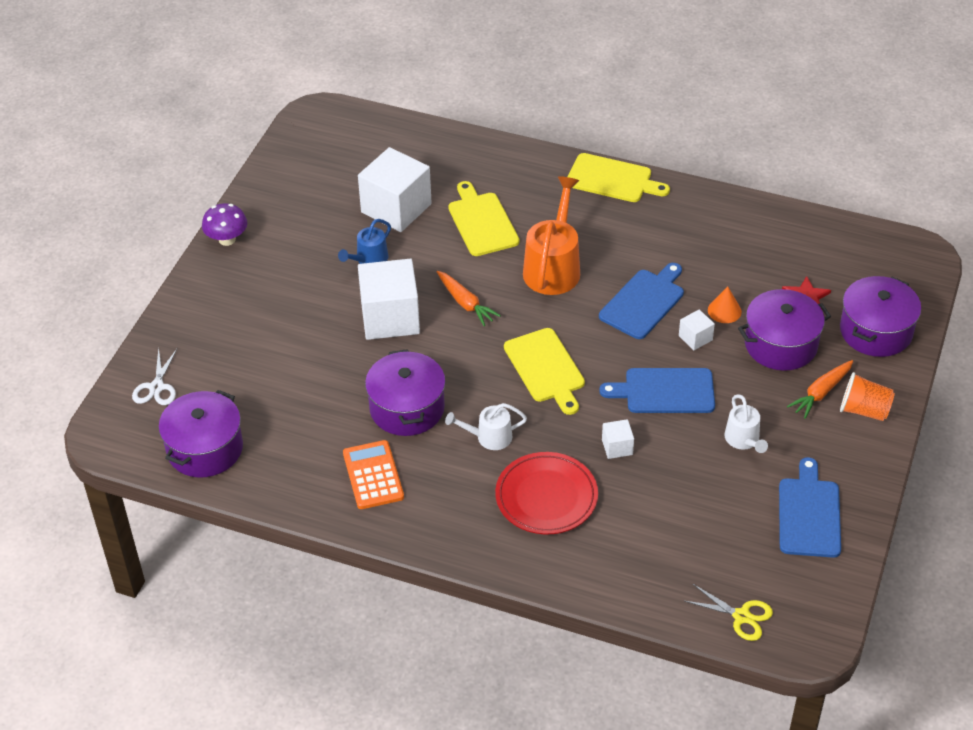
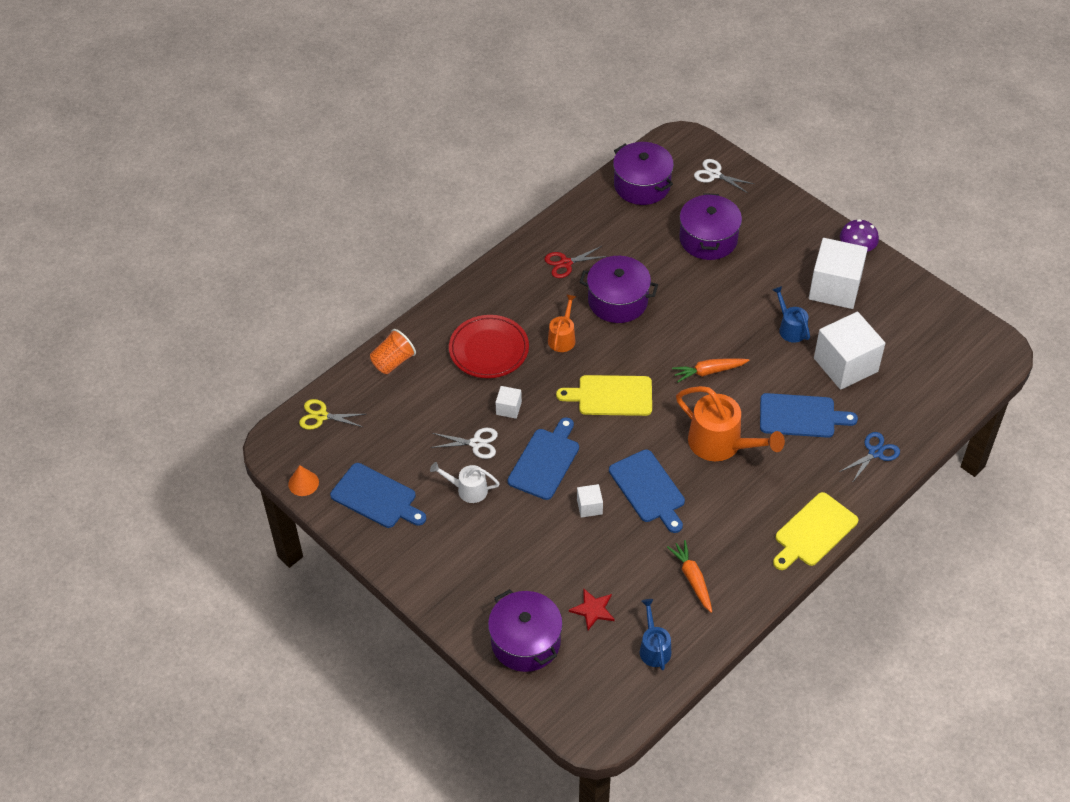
camera: 115 degrees right, 5 degrees up
(373, 475) = (566, 263): orange calculator -> red scissors
(390, 317) = (717, 320): white cube -> white cube (834, 288)
(482, 222) = (801, 416): yellow cutting board -> blue cutting board
(489, 437) = (563, 337): white watering can -> orange watering can
(494, 163) = (875, 452): none -> blue scissors
(681, 457) = (476, 443): none -> white scissors
(724, 311) = (608, 541): orange cone -> orange cone (303, 483)
(741, 616) = (321, 416): yellow scissors -> yellow scissors turned 45 degrees clockwise
(780, 344) = (549, 563): purple pot -> purple pot (708, 239)
(811, 244) = (654, 647): none -> blue watering can
(821, 393) = (483, 565): orange carrot -> orange carrot (692, 579)
(864, 410) = (448, 585): orange cup -> orange cup (393, 362)

